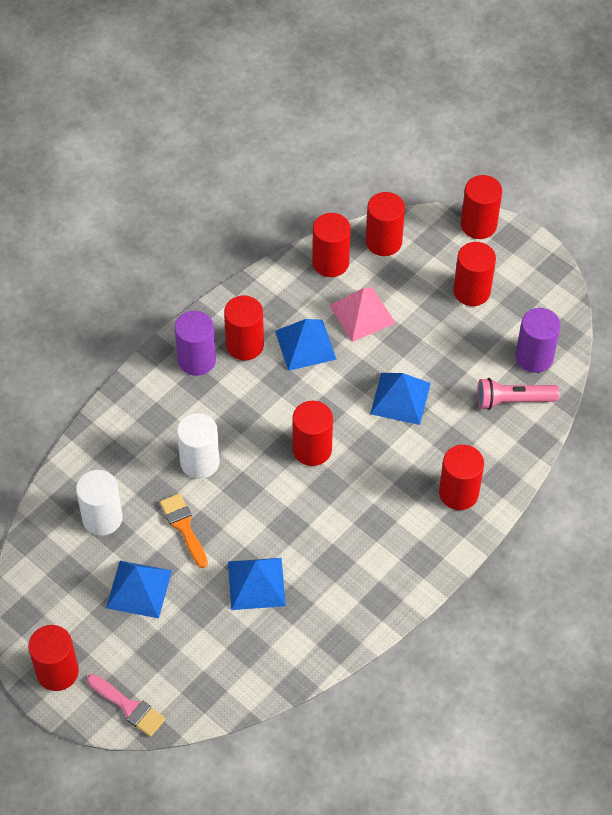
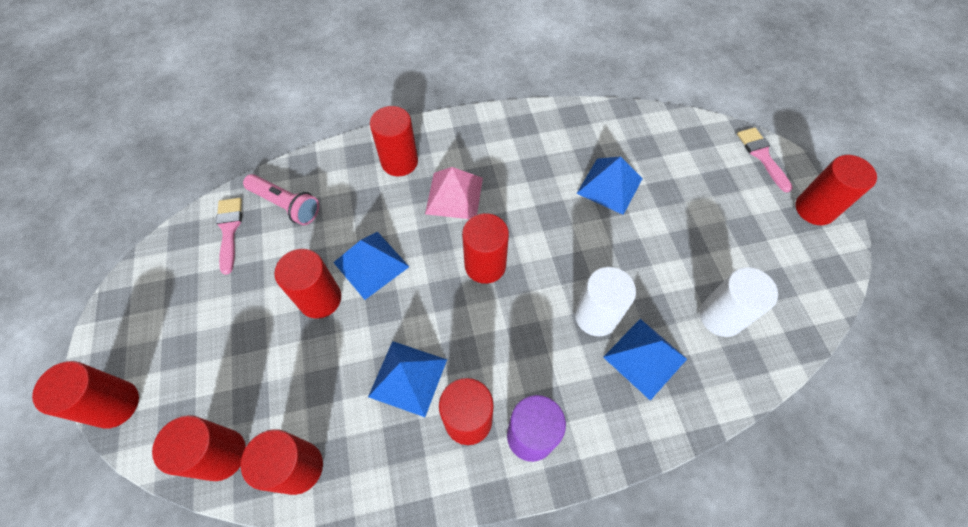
camera: 145 degrees left, 5 degrees up
(139, 589) = (714, 235): blue pyramid -> blue pyramid (645, 358)
(183, 527) = (646, 264): orange brush -> none
(362, 314) = (325, 375): pink pyramid -> pink pyramid (454, 195)
(471, 291) = (206, 329): red cylinder -> red cylinder (320, 299)
(534, 357) = (229, 230): purple cylinder -> pink brush

